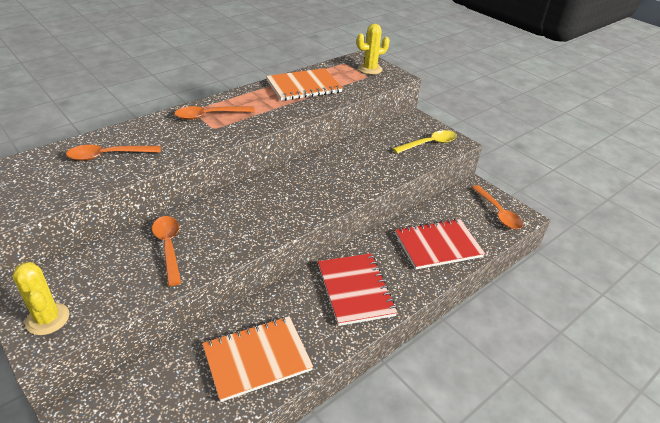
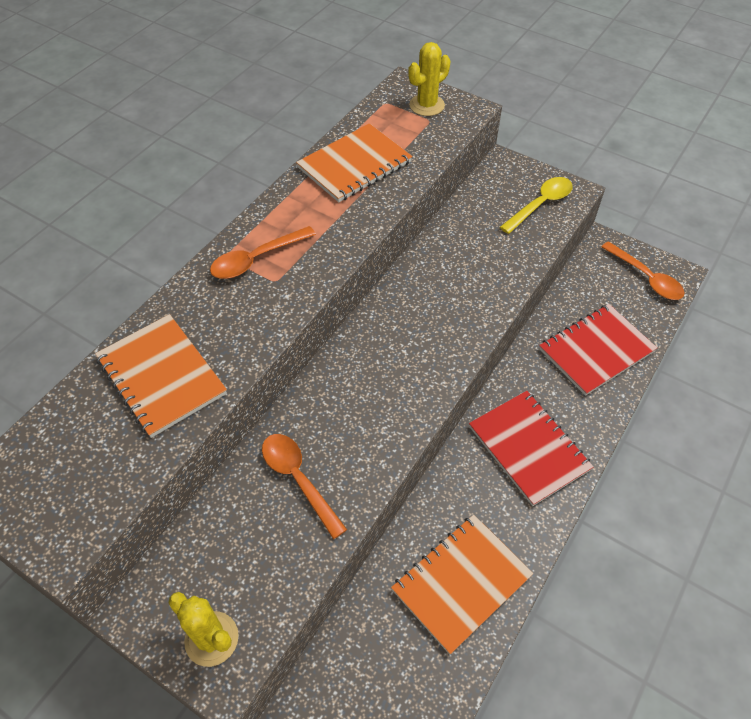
camera: 15 degrees left, 15 degrees up
(108, 156) = (161, 376): orange spoon -> orange notebook

